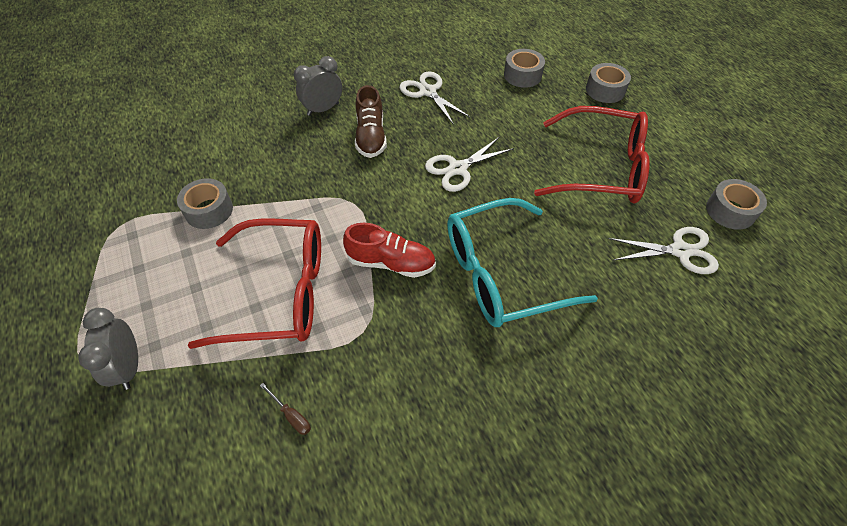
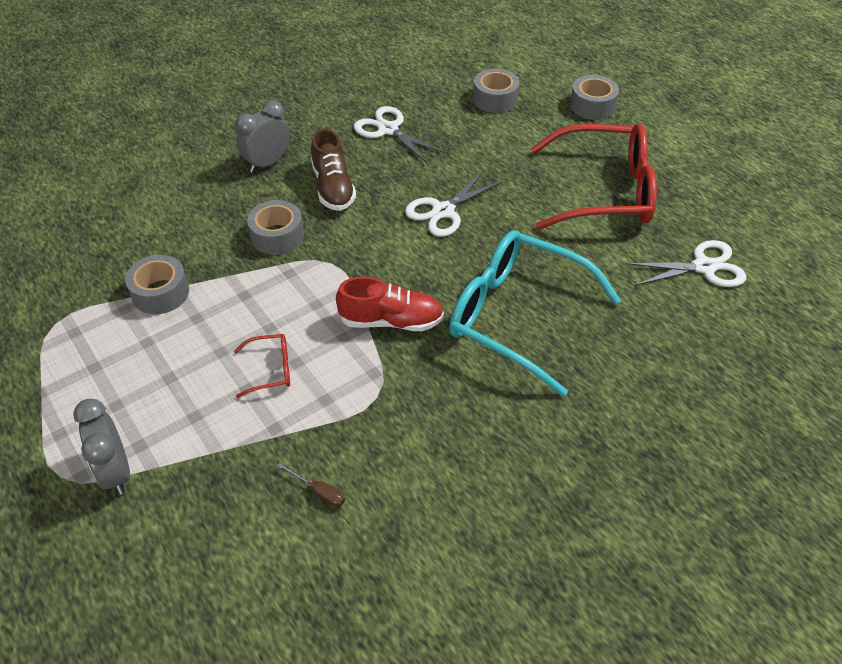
camera: 10 degrees left, 5 degrees down
(280, 292) = (271, 369): red glasses -> red glasses, size x0.41
(501, 274) = (517, 316): turquoise glasses -> turquoise glasses turned 60 degrees clockwise
(730, 211) = (749, 219): grey tape -> grey tape (277, 236)

